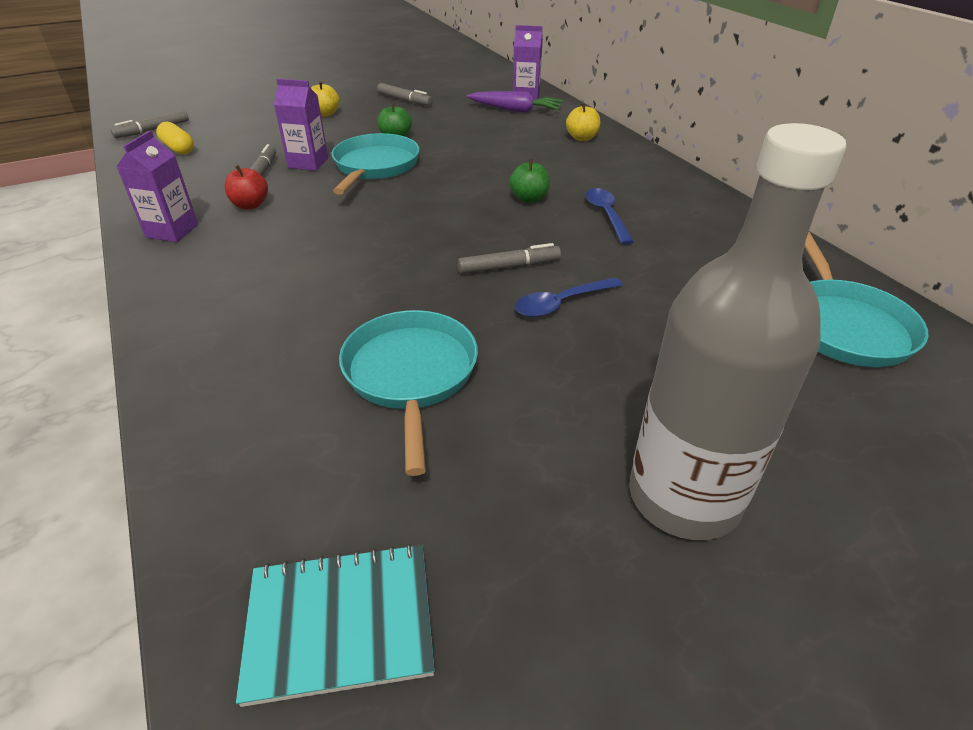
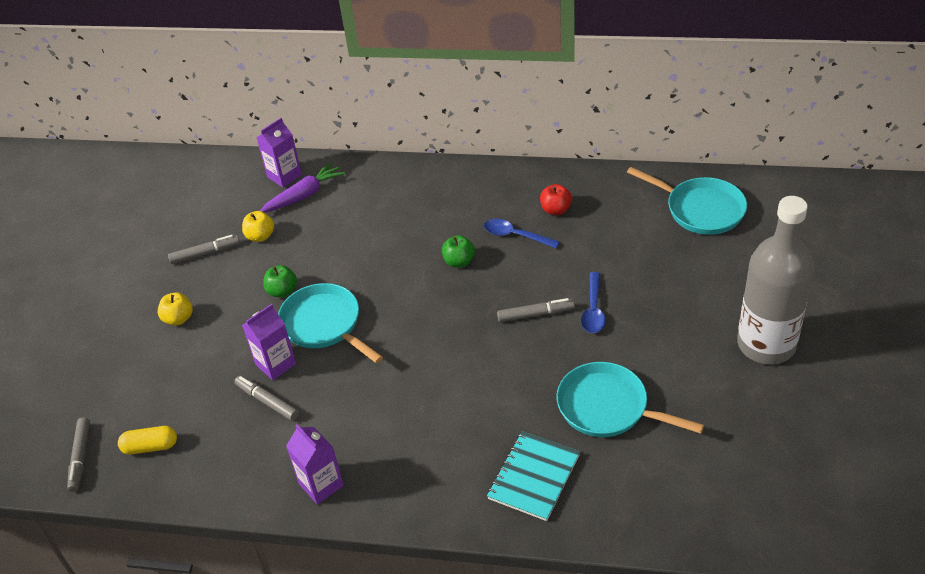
camera: 50 degrees left, 5 degrees up
(250, 205) = (320, 424): red apple -> red apple (556, 210)
(340, 623) = (757, 497): turquoise notebook -> turquoise notebook (534, 477)
(508, 267) = (535, 314): grey marker -> grey marker turned 60 degrees clockwise
(582, 138) = (394, 185): yellow apple -> yellow apple (260, 236)

